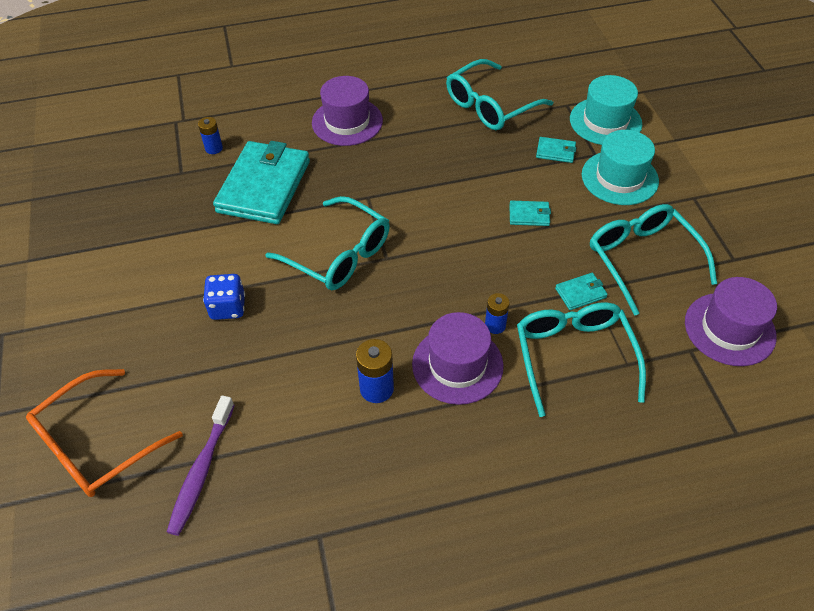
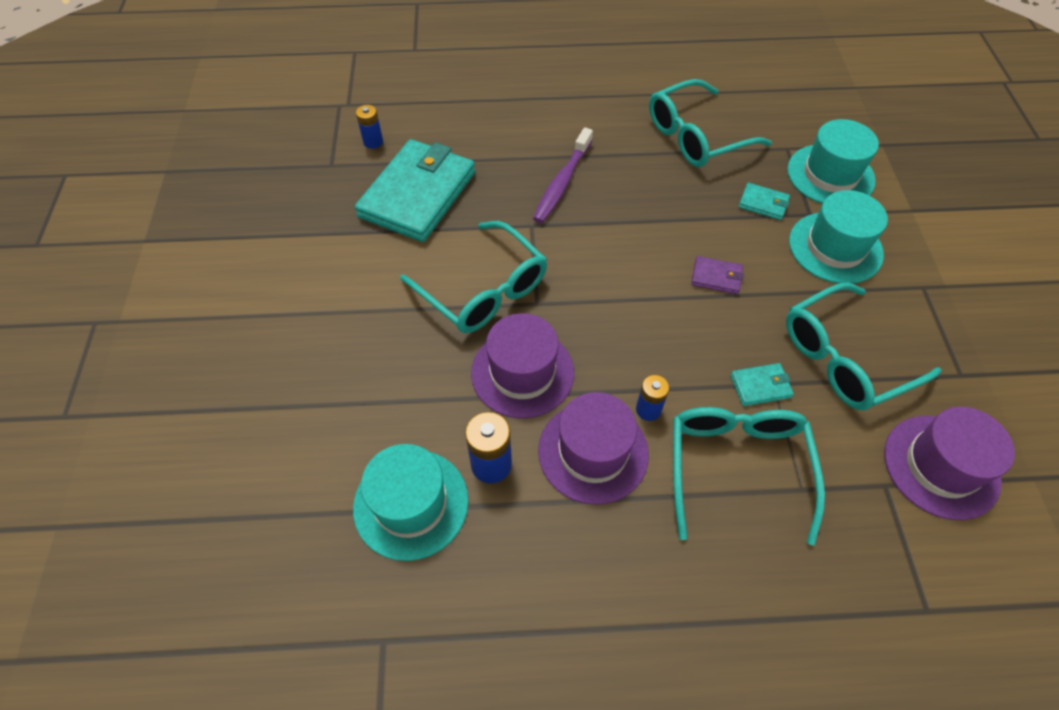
camera: 10 degrees right, 5 degrees up
(97, 443) = (162, 472): orange glasses -> none
(201, 471) = (268, 529): purple toothbrush -> purple toothbrush (562, 183)
(228, 307) = (344, 333): blue dice -> none
(317, 430) = (411, 503): none -> turquoise hat
(347, 122) = (527, 132): purple hat -> purple hat (522, 372)
(529, 215) = (716, 277): turquoise wallet -> purple wallet
(643, 260) = (846, 357): turquoise glasses -> turquoise glasses turned 105 degrees counterclockwise

